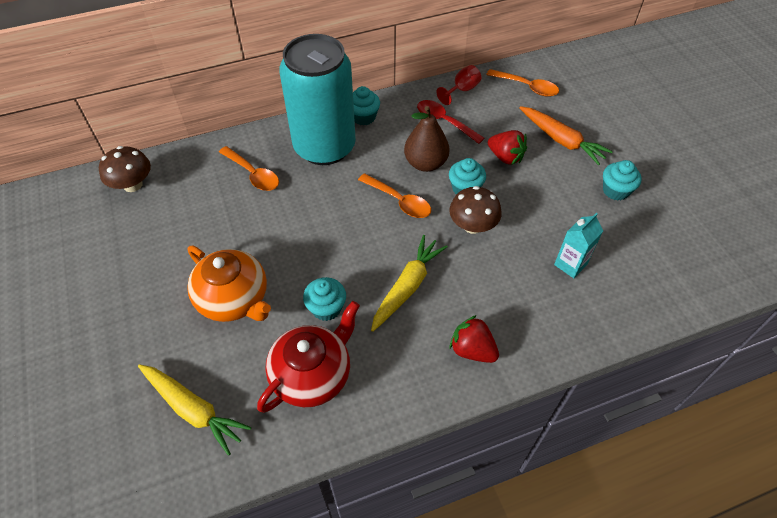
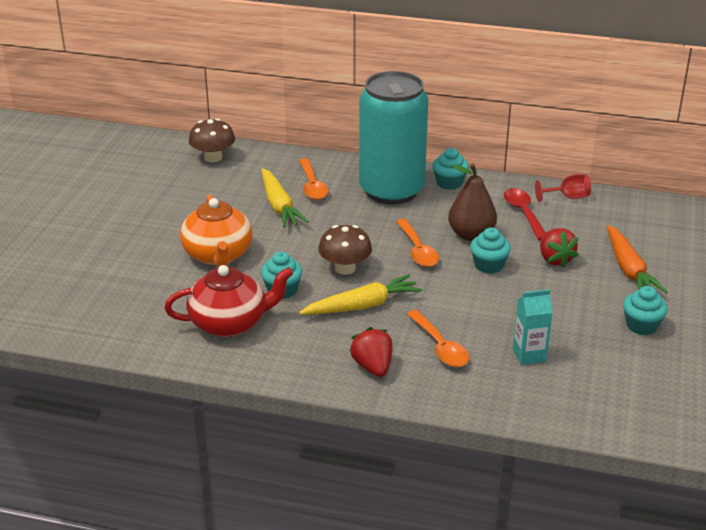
camera: 35 degrees right, 20 degrees down
(193, 409) = (127, 303): yellow carrot -> yellow carrot (279, 206)
(472, 225) = (466, 292): brown mushroom -> brown mushroom (345, 268)
(527, 87) = (640, 218): orange spoon -> orange spoon (440, 347)

